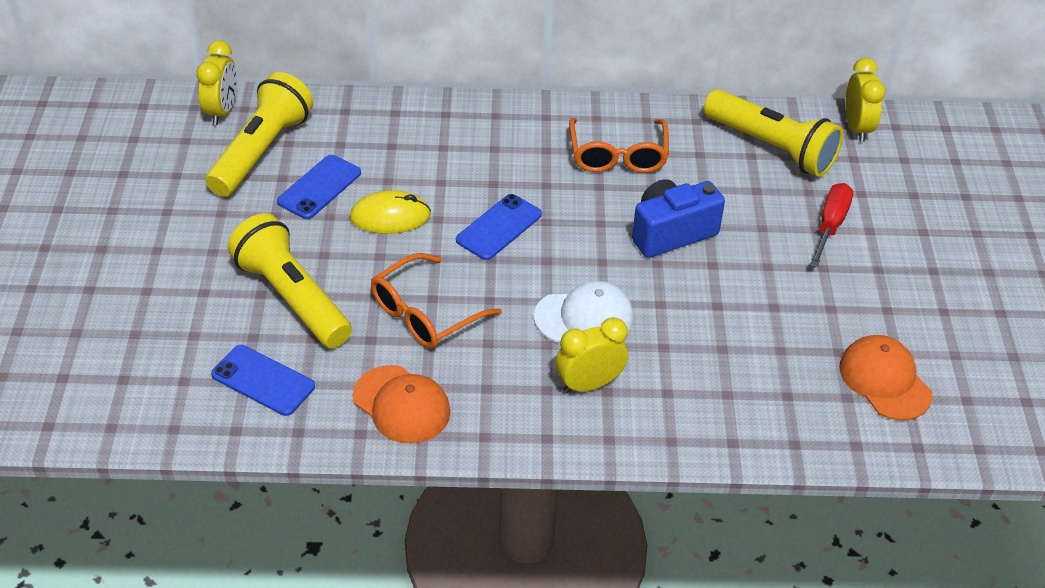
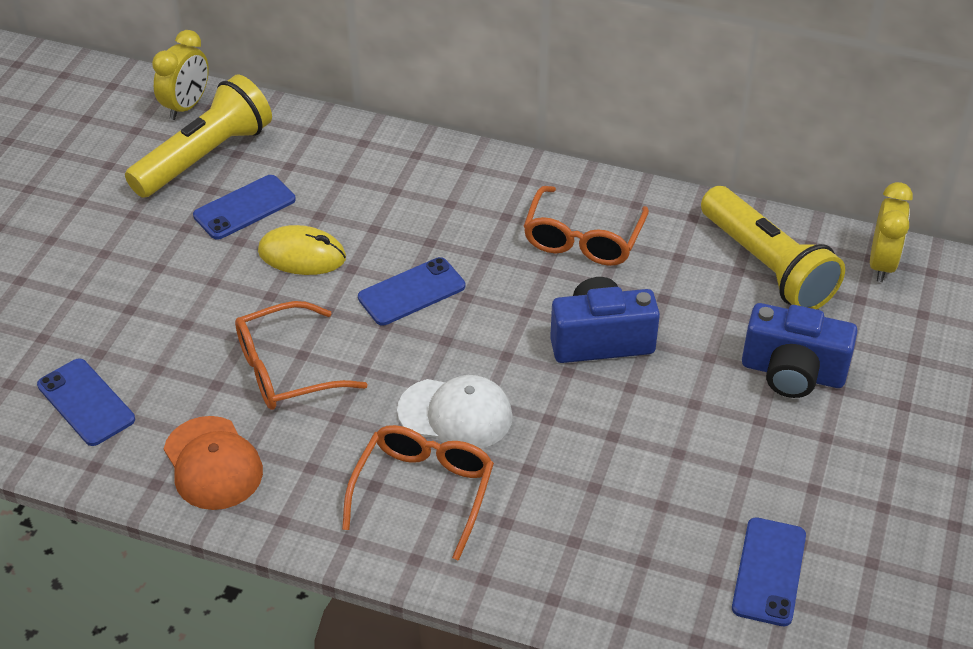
camera: 20 degrees right, 0 degrees up
(292, 297) = (159, 320): yellow flashlight -> none
(589, 384) = (423, 491): yellow clock -> orange glasses
(830, 225) = (792, 373): red screwdriver -> blue camera
(884, 380) = (769, 571): orange cap -> blue phone

